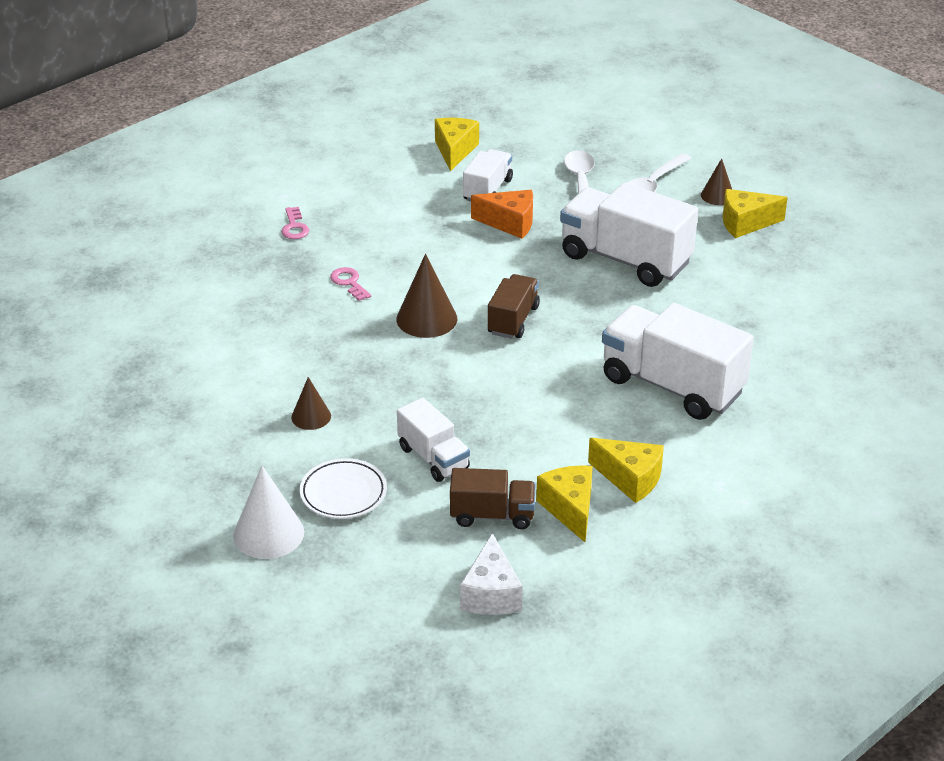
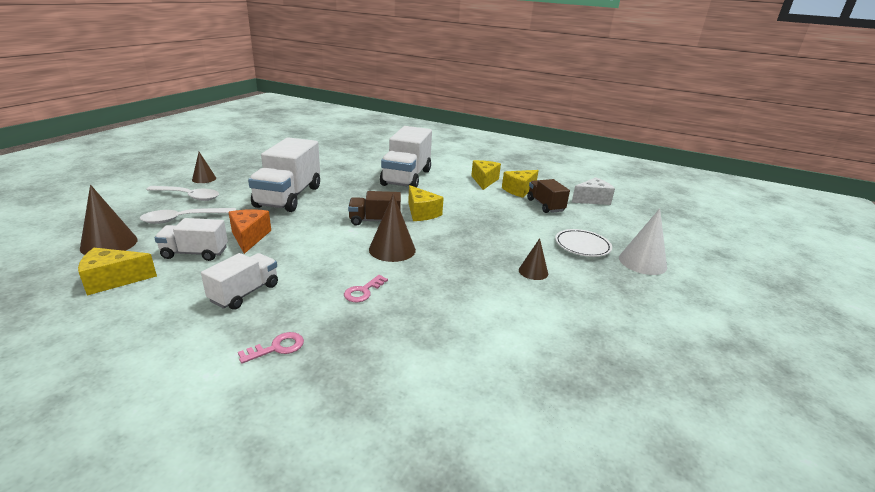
camera: 115 degrees left, 10 degrees down
(433, 458) = (523, 225): white truck -> white truck (244, 293)
(534, 143) = (109, 244): none -> brown cone
(745, 223) = (238, 171): yellow cheese -> yellow cheese (421, 213)

